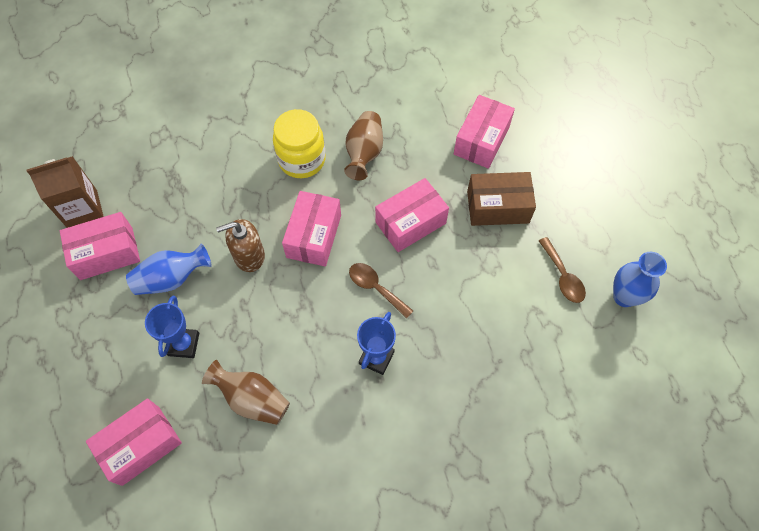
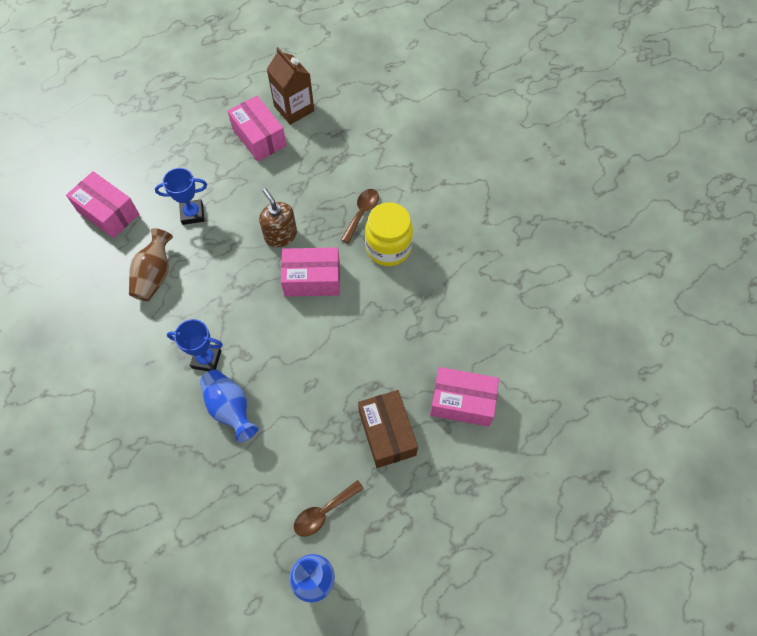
camera: 75 degrees right, 0 degrees up
(172, 278) = (247, 187): blue vase -> blue vase (230, 408)
(364, 153) = (412, 297): brown vase -> none
(375, 288) = (273, 342): brown spoon -> brown spoon (362, 213)
(410, 223) = (347, 356): pink box -> none

